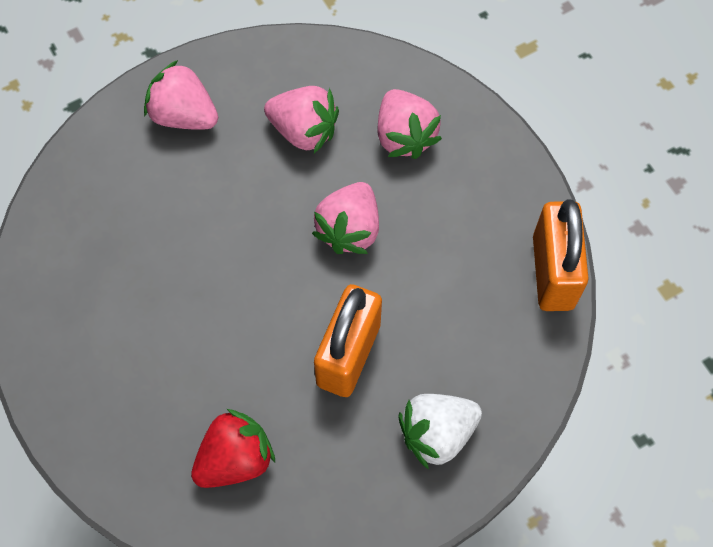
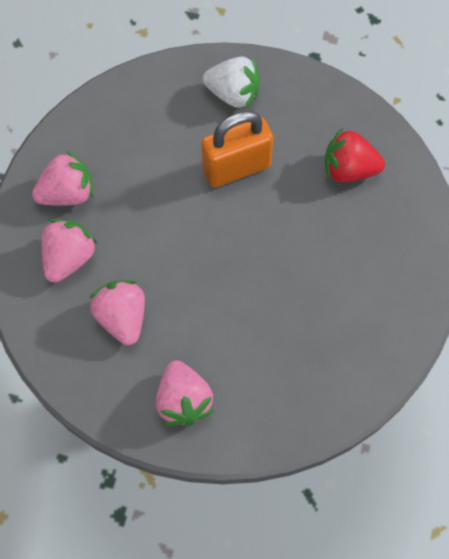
camera: 135 degrees left, 0 degrees up
(349, 229) = (162, 233): pink strawberry -> pink strawberry (68, 193)
(552, 272) = (84, 114): orange padlock -> none

